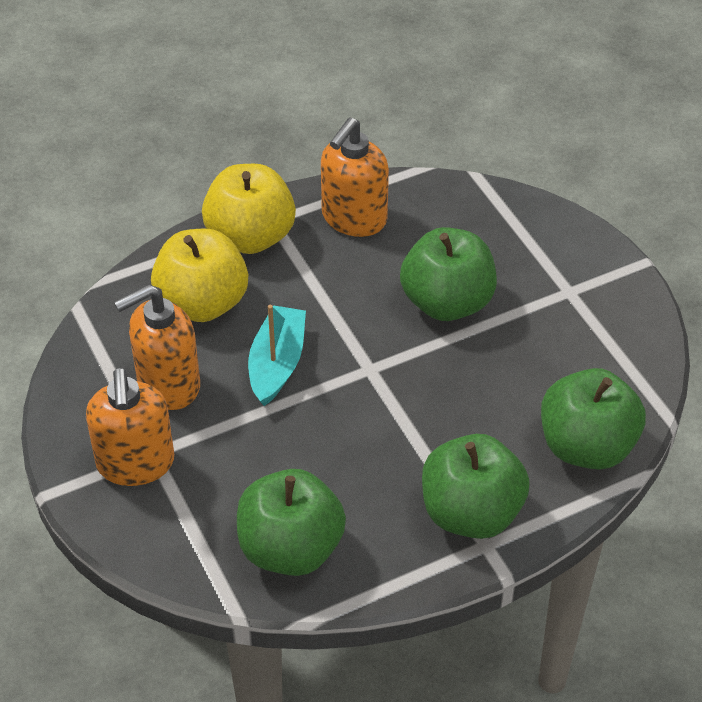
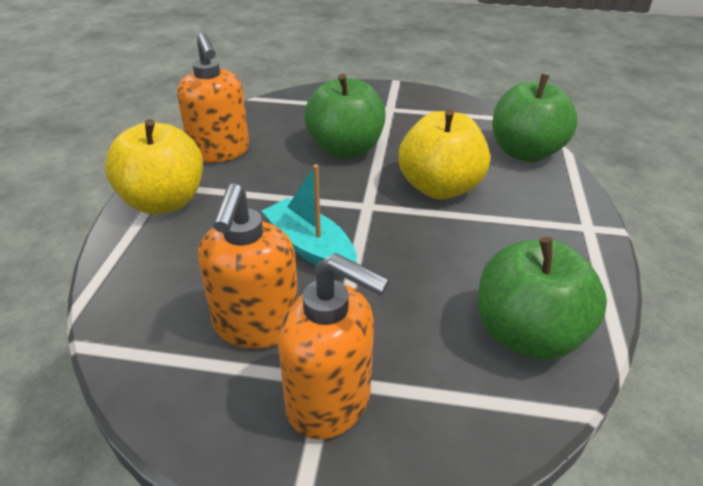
camera: 55 degrees left, 10 degrees down
(202, 303) = (193, 258): yellow apple -> yellow apple (439, 188)
(471, 513) = (552, 220): green apple -> none

